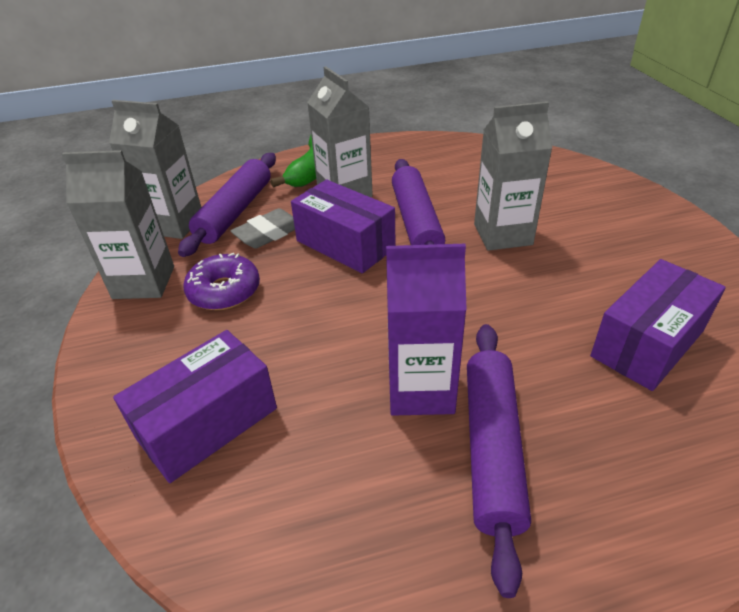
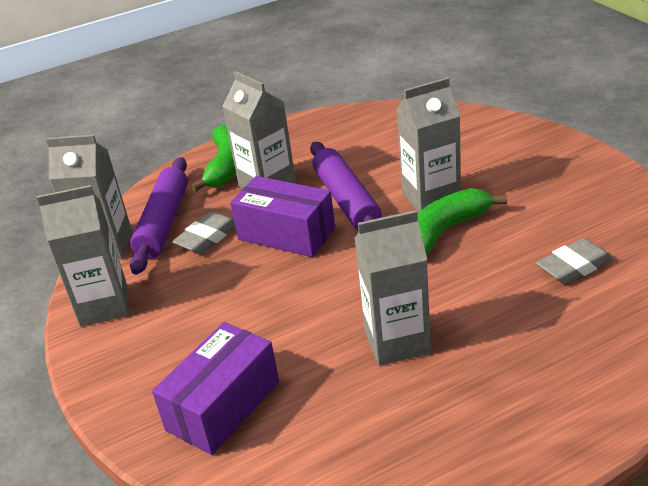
camera: 10 degrees left, 5 degrees down
(224, 291) = (187, 298): purple donut -> none
(420, 390) = (397, 341): purple carton -> grey carton
(491, 449) = (467, 372): purple rolling pin -> none
(508, 272) = (445, 231): none -> green banana
(647, 343) = (574, 266): purple box -> grey eraser

